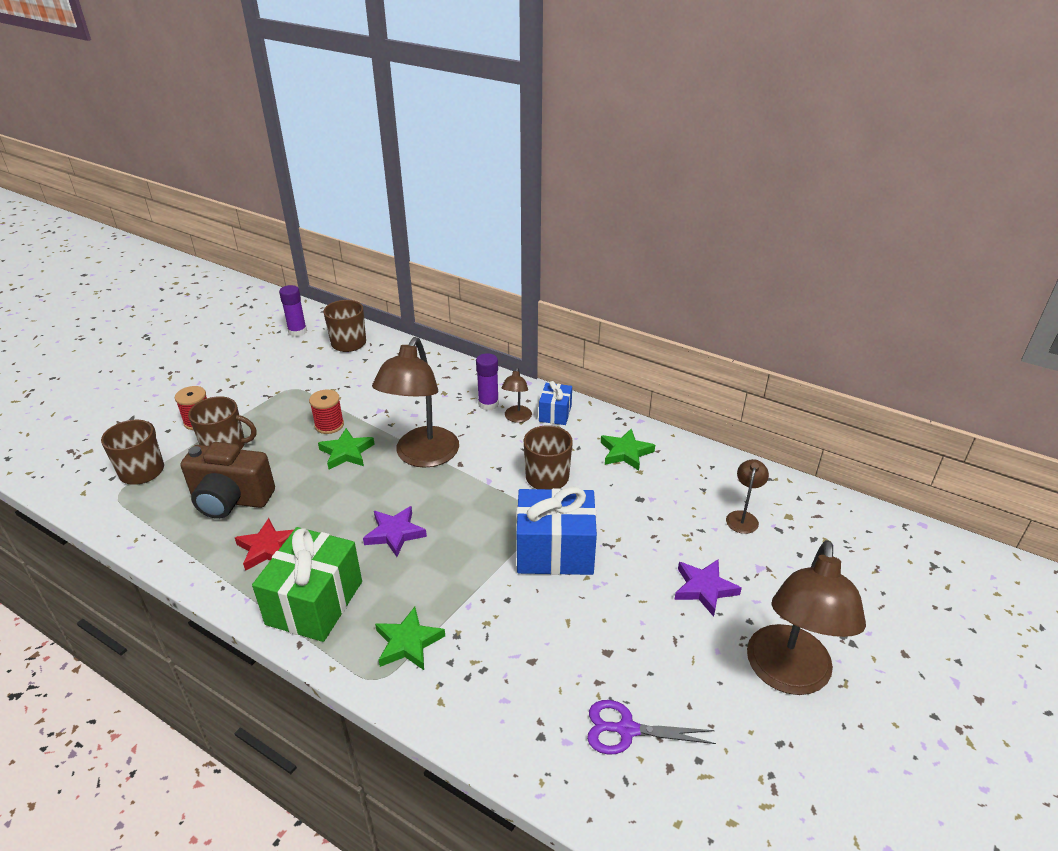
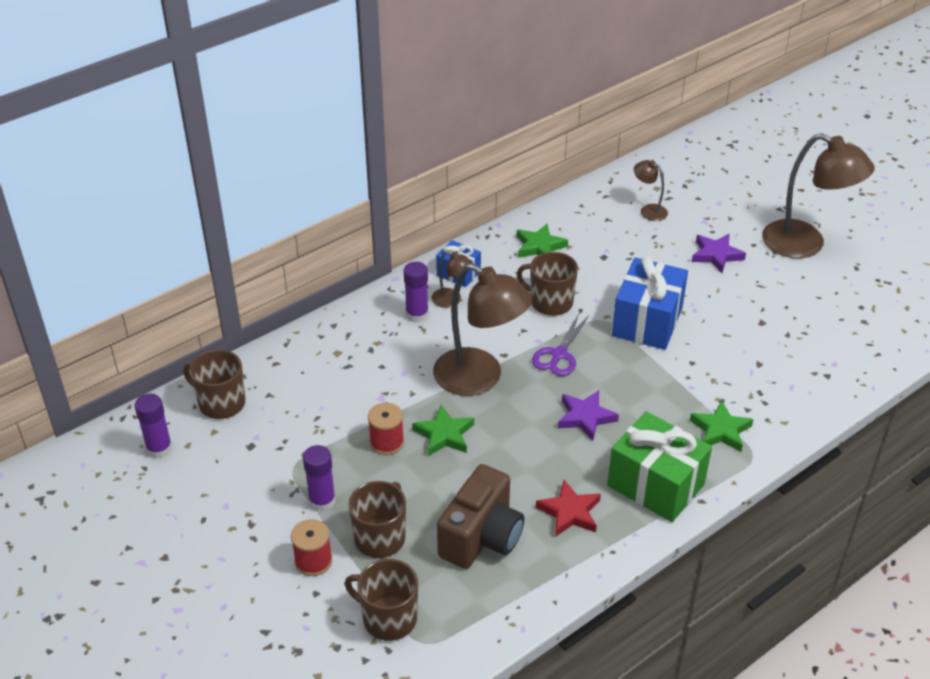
camera: 70 degrees left, 5 degrees up
(259, 410) = (322, 501): none -> purple glue stick
(626, 730) = (831, 332): purple scissors -> purple scissors (559, 355)

